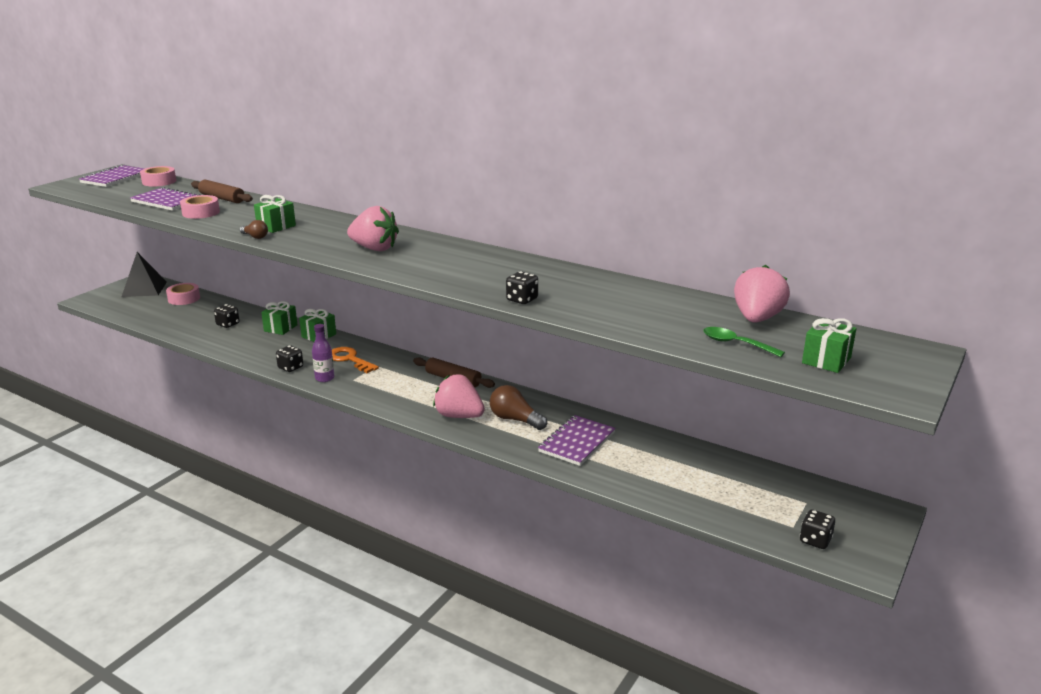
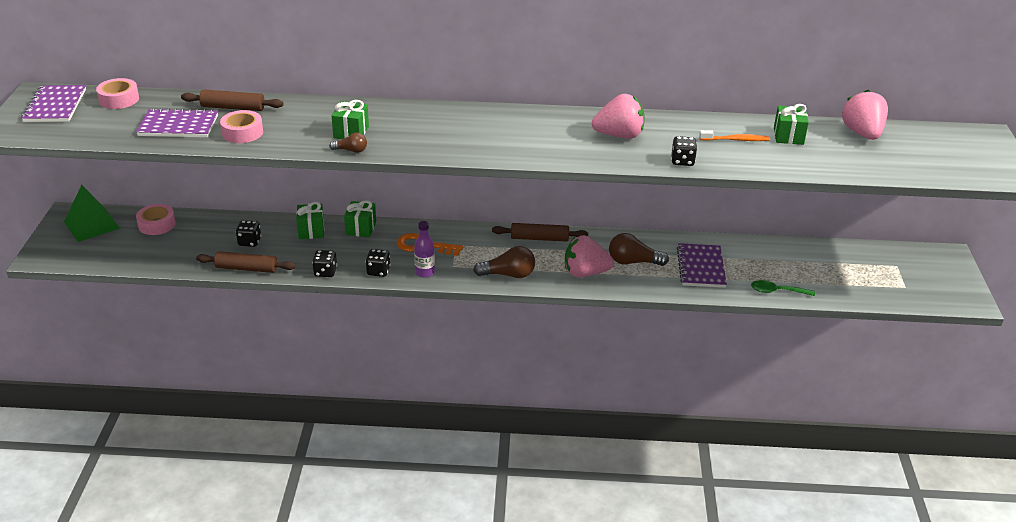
camera: 30 degrees left, 10 degrees up
(144, 289) = (91, 225): black pyramid -> green pyramid
(201, 340) = (246, 268): none -> brown rolling pin
(374, 248) = (485, 136): pink strawberry -> pink strawberry (619, 135)
(390, 398) = (508, 274): none -> brown light bulb
(603, 295) = (735, 140): none -> orange toothbrush
(736, 344) = (875, 162): green spoon -> green spoon (777, 291)
(815, 540) = (927, 293): black dice -> black dice (325, 272)
(826, 360) = (943, 160): green gift -> green gift (788, 136)

